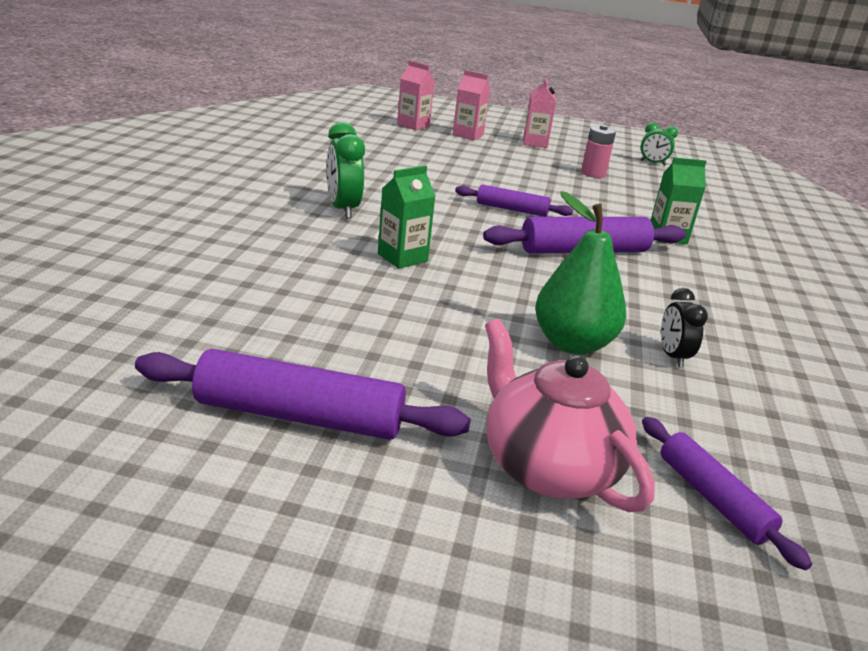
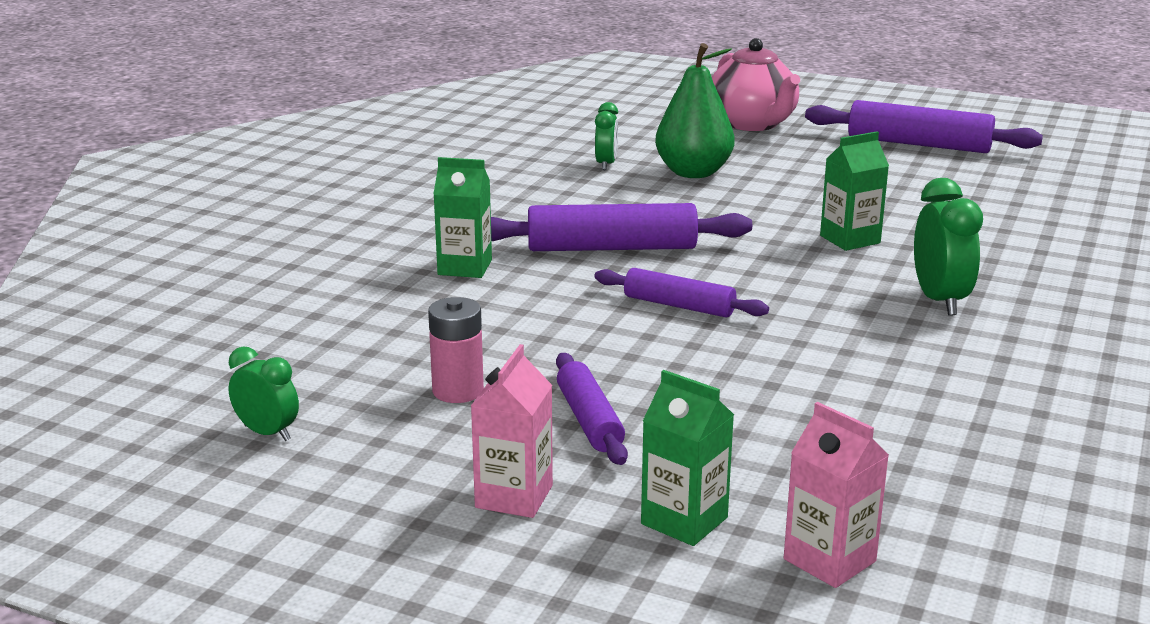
camera: 165 degrees left, 5 degrees down
(468, 135) = (684, 521): pink carton -> green carton
(672, 356) = (606, 164): black clock -> green clock
(712, 498) = (655, 112): purple rolling pin -> purple rolling pin (589, 420)

